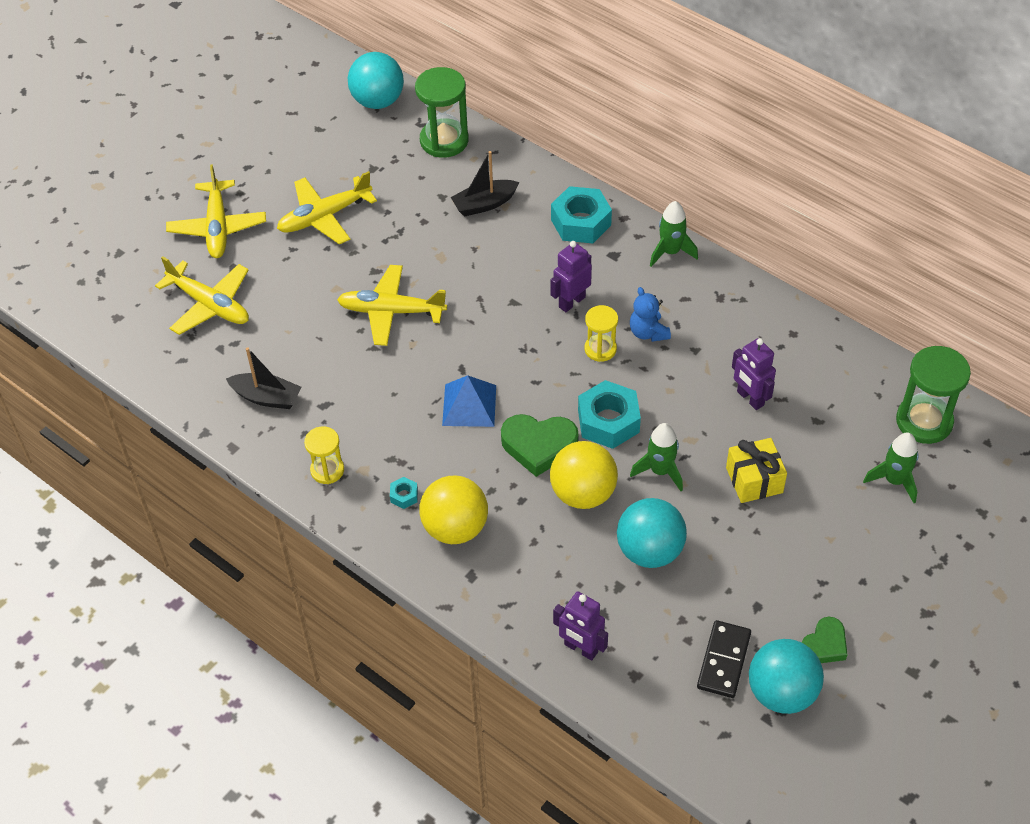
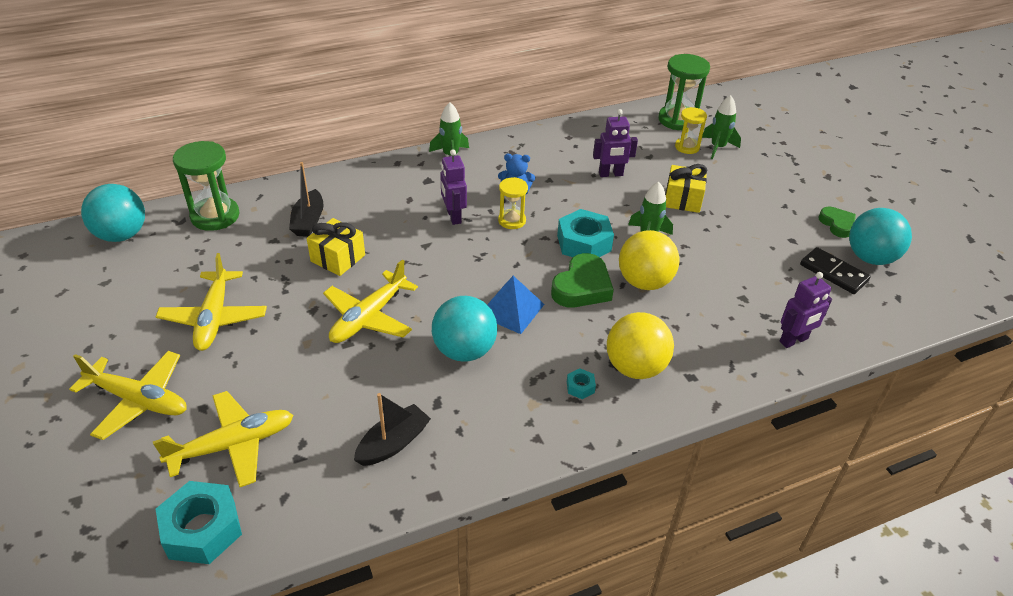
camera: 65 degrees left, 10 degrees down
(327, 470) = (515, 430): yellow hourglass -> yellow hourglass (687, 147)
(450, 251) = (338, 258): none -> yellow gift
(581, 222) = (380, 183): turquoise nut -> turquoise nut (202, 529)
(649, 551) = (718, 270): turquoise ball -> turquoise ball (464, 350)

